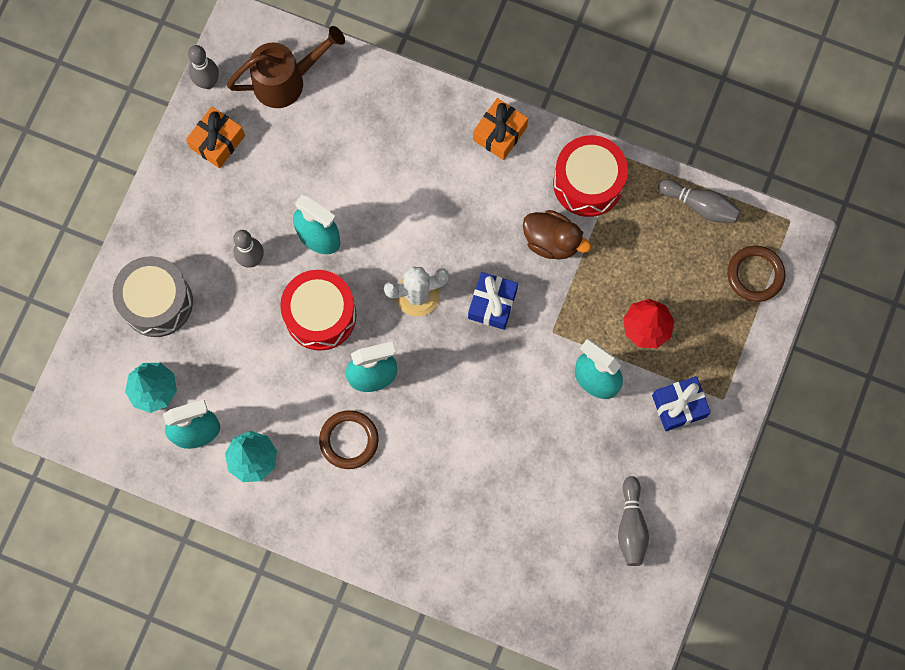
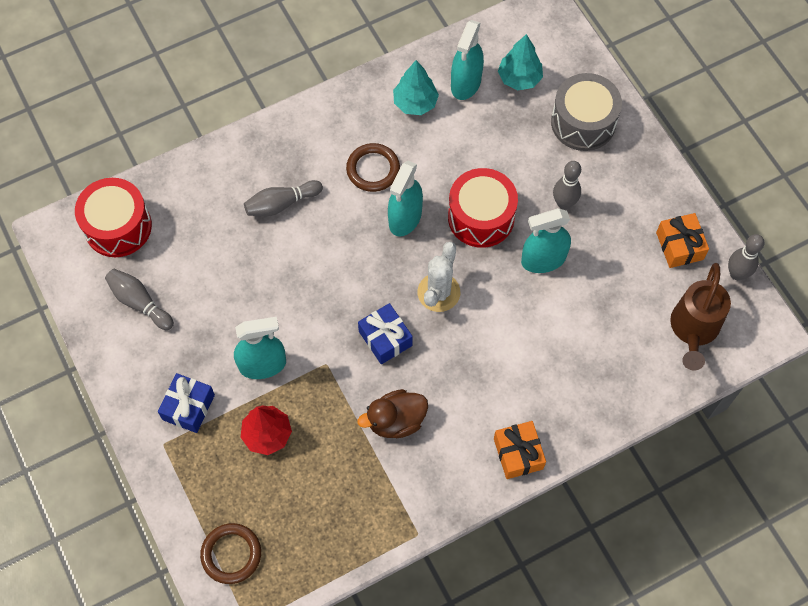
camera: 130 degrees right, 10 degrees down
(588, 183) = (419, 487): red drum -> red drum (118, 226)
(700, 205) = (324, 560): grey bowling pin -> grey bowling pin (281, 204)

